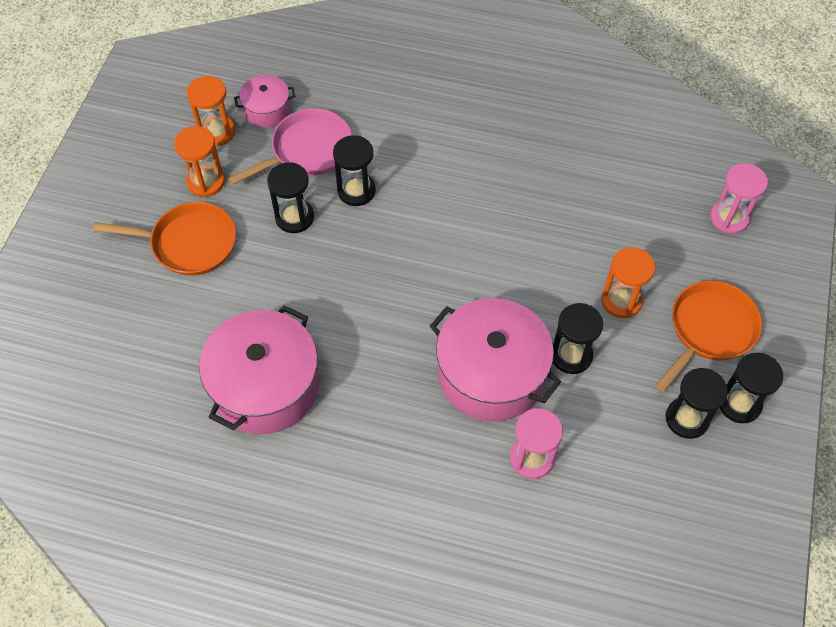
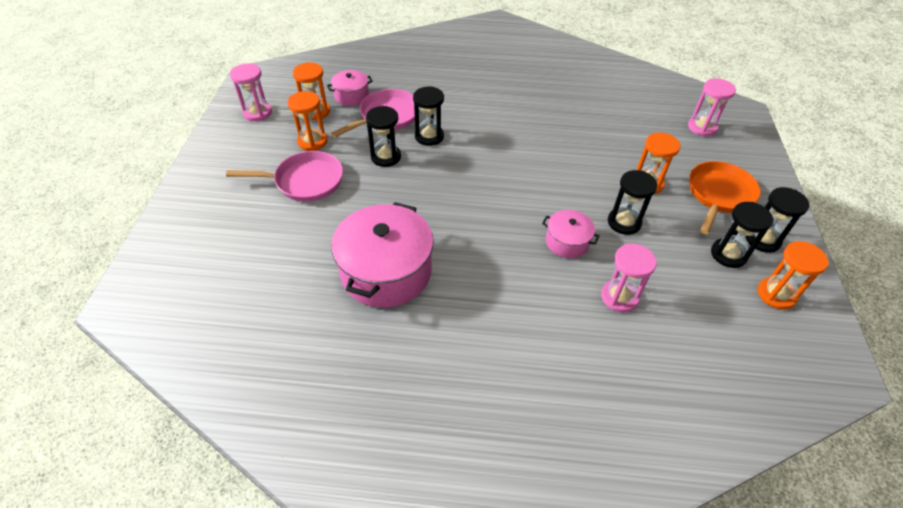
camera: 10 degrees left, 10 degrees down
(142, 125) = (257, 113): none -> pink hourglass
(188, 243) = (305, 181): orange pan -> pink pan
(491, 374) = (567, 242): pink pot -> pink pot, size x0.51
(724, 481) = (776, 294): none -> orange hourglass

